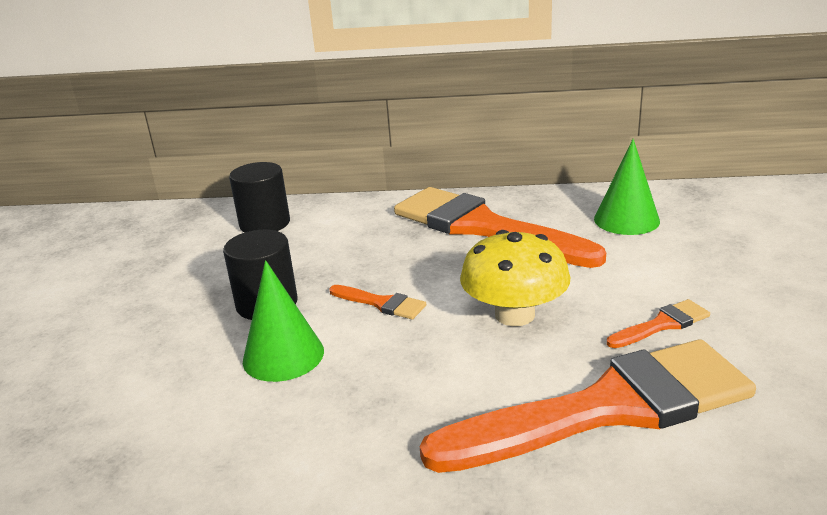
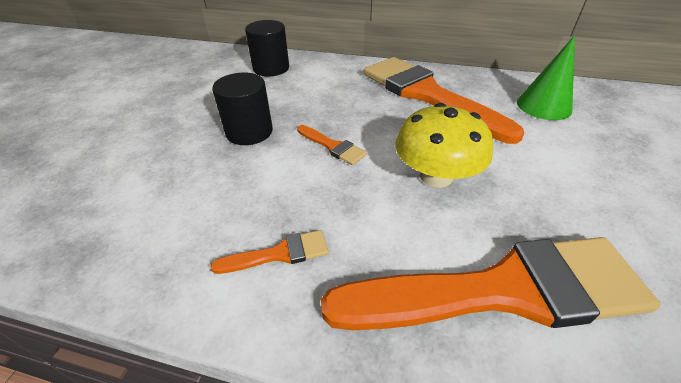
camera: 10 degrees right, 15 degrees up
(283, 356) = (245, 179): green cone -> none
(662, 324) = (565, 210): orange brush -> orange brush (279, 254)

